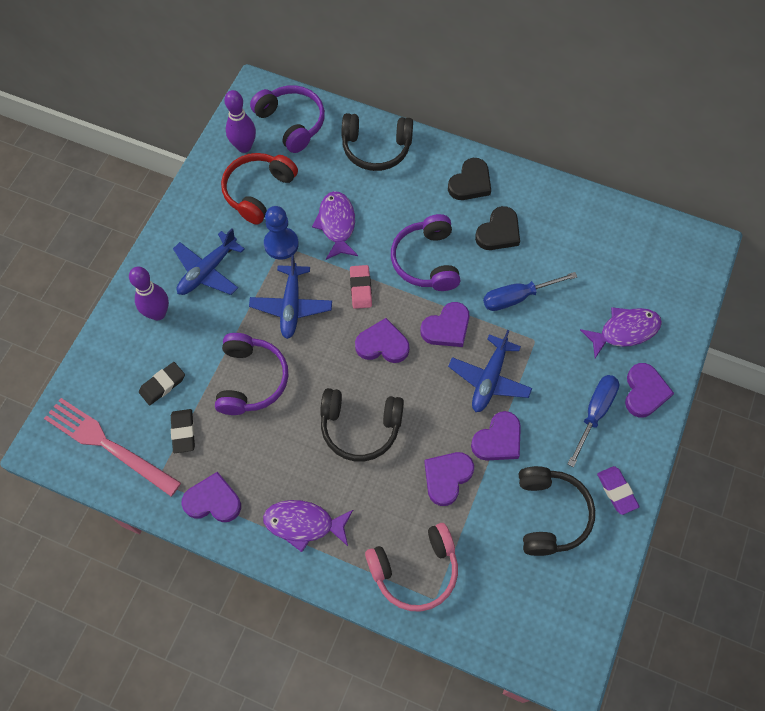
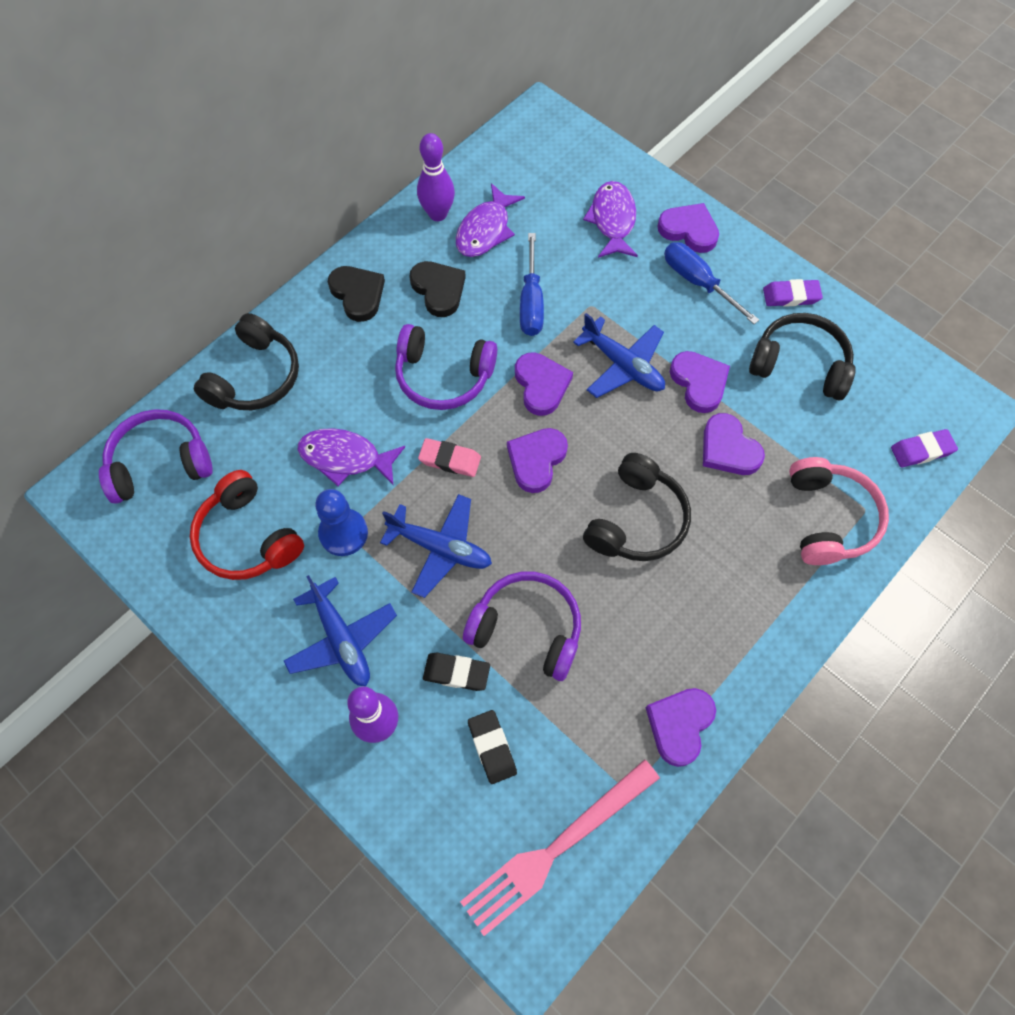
camera: 70 degrees left, 0 degrees up
(183, 432) = (571, 738): black eraser -> black eraser (456, 673)
(244, 146) = (165, 534): purple bowling pin -> purple bowling pin (438, 214)
(304, 524) = (741, 623): purple fish -> purple fish (485, 230)
(508, 634) = (921, 450): none -> purple eraser

